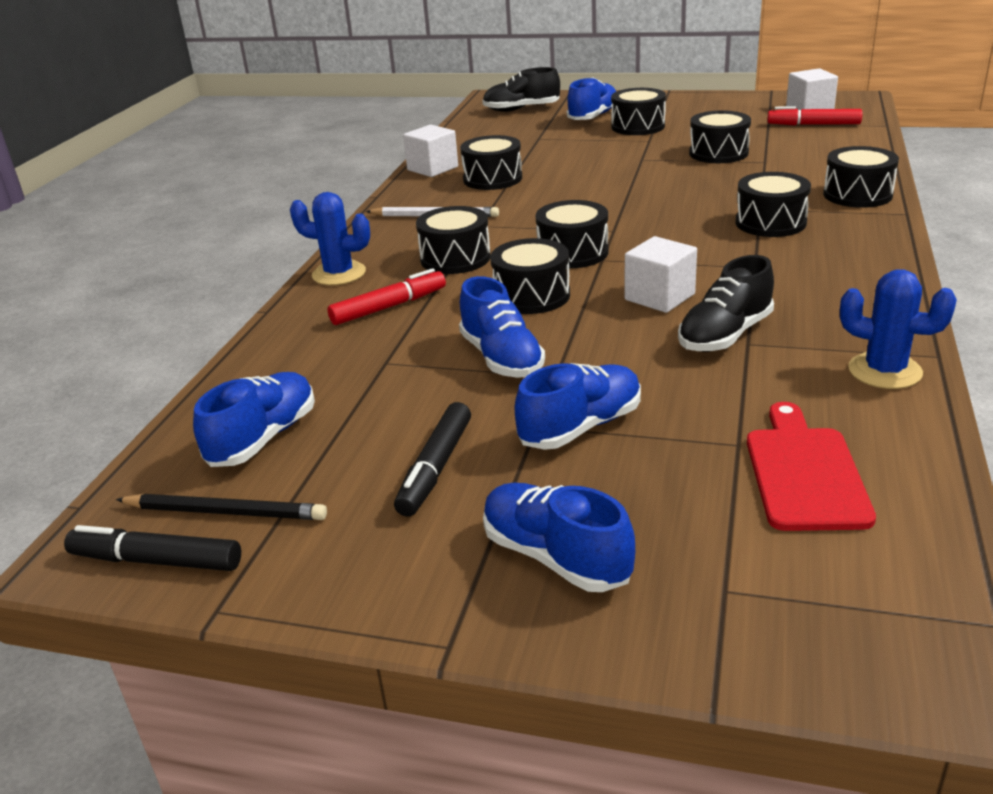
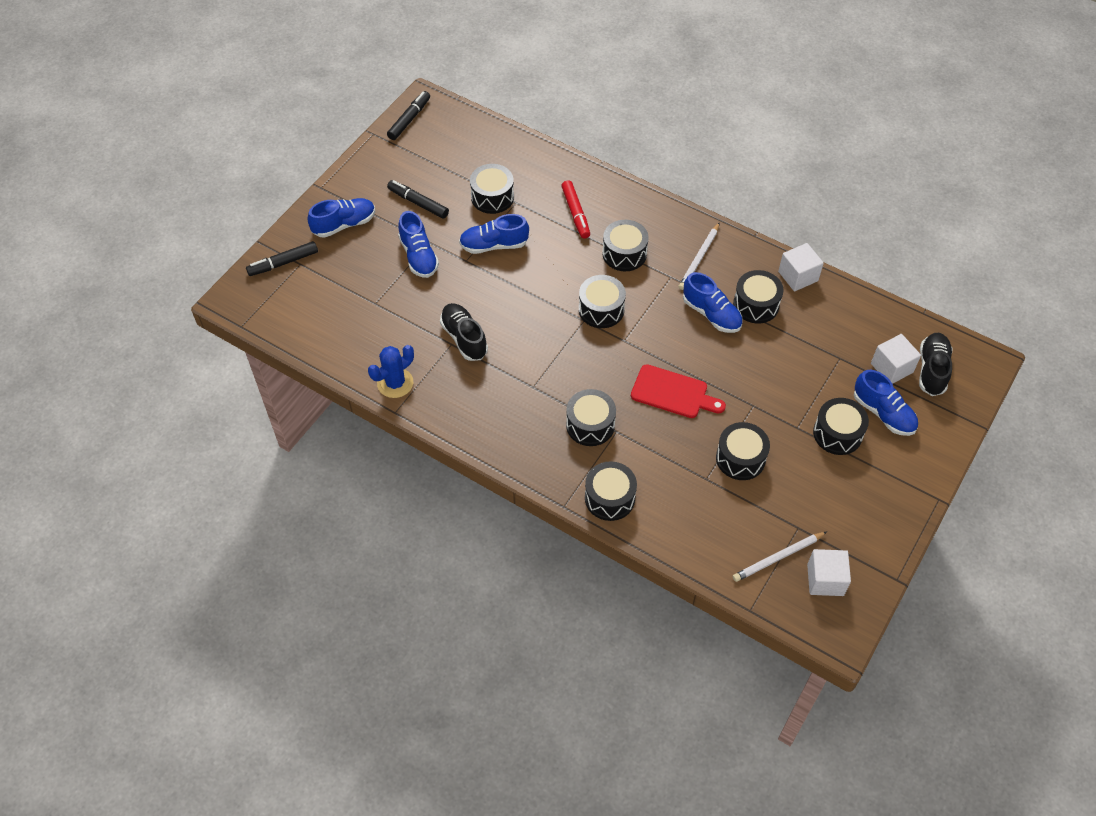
camera: 105 degrees right, 25 degrees up
(225, 512) = (427, 139): black pencil -> none
(263, 438) = (473, 153): blue shoe -> blue shoe (711, 314)
(339, 274) = (632, 199): blue cactus -> none
(531, 296) = (554, 274): black drum -> black drum (492, 197)
(659, 297) = (521, 328): white cube -> white cube (891, 368)
(746, 622) = (283, 263): none -> black marker
(804, 473) = (344, 315): red cutting board -> red cutting board (673, 393)
(813, 125) = (778, 558): red marker -> white pencil

